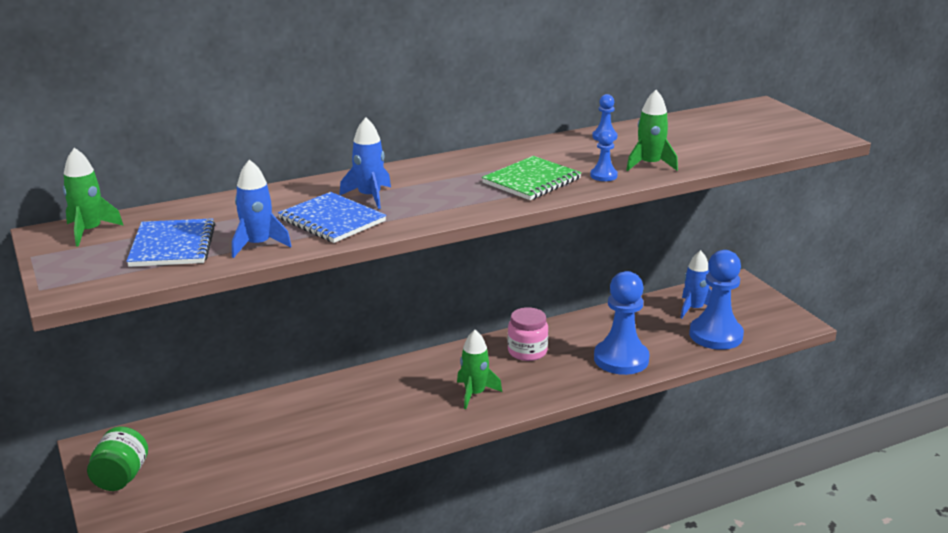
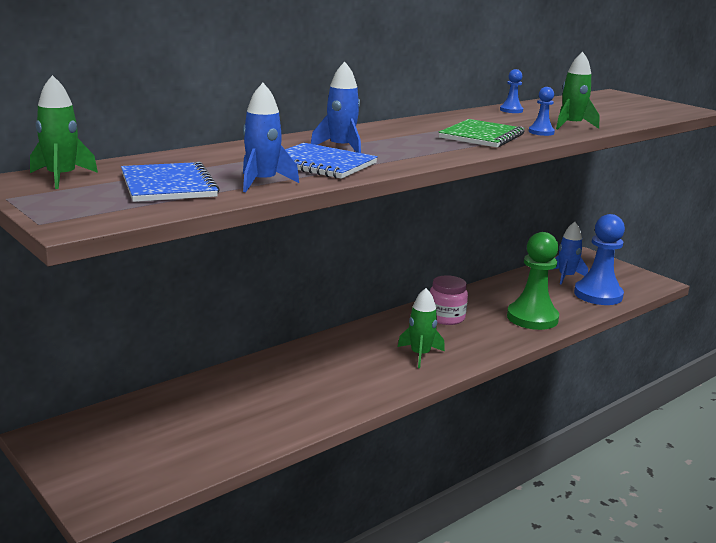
camera: 15 degrees left, 5 degrees down
(121, 477) = (91, 463): green jar -> none
(621, 359) = (532, 318): blue pawn -> green pawn

